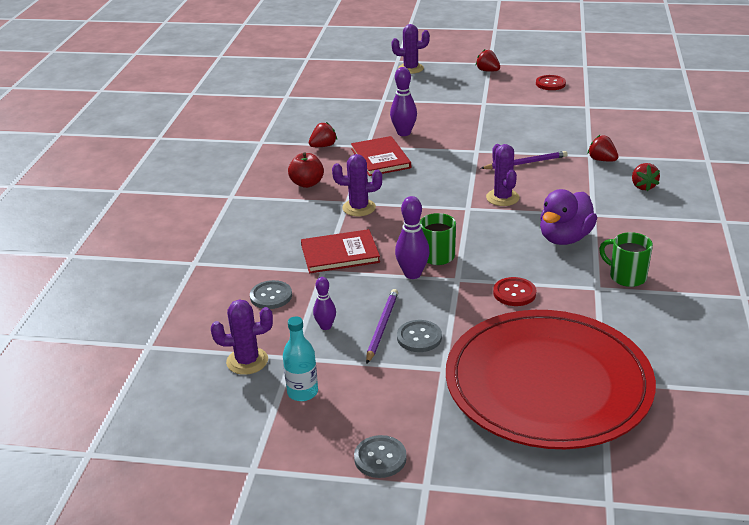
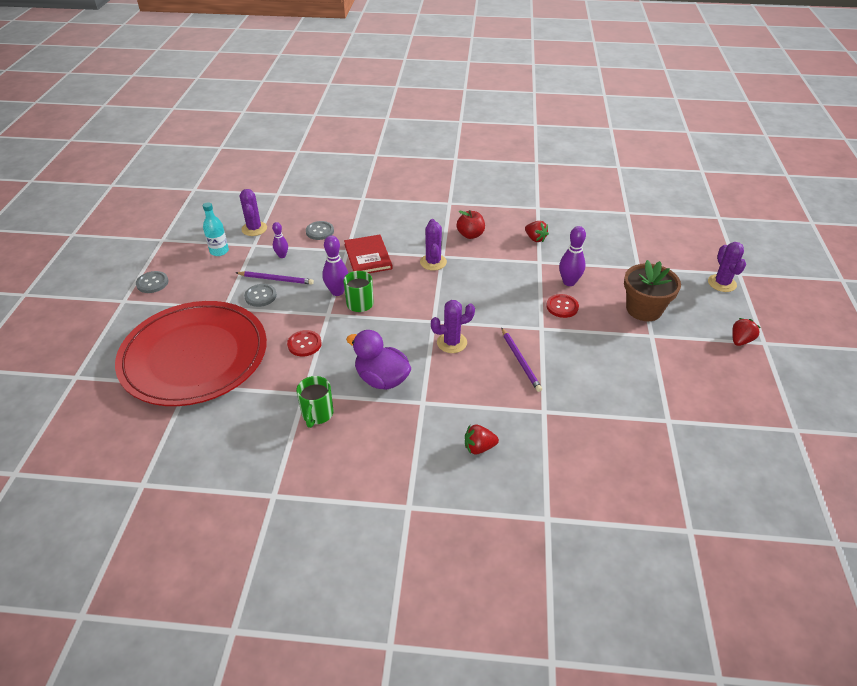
camera: 85 degrees right, 10 degrees up
(380, 158) = (517, 270): red book -> none
(447, 103) = (644, 309): none -> brown flower pot
(550, 84) = (723, 392): red button -> red button (562, 307)
(602, 160) = (534, 420): red strawberry -> none
(626, 277) = (317, 414): green mug -> green mug turned 150 degrees clockwise

